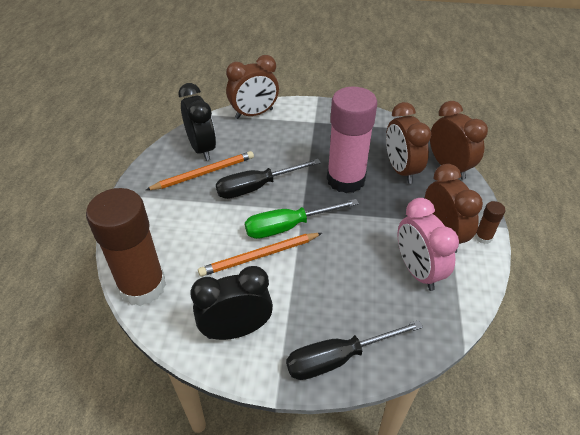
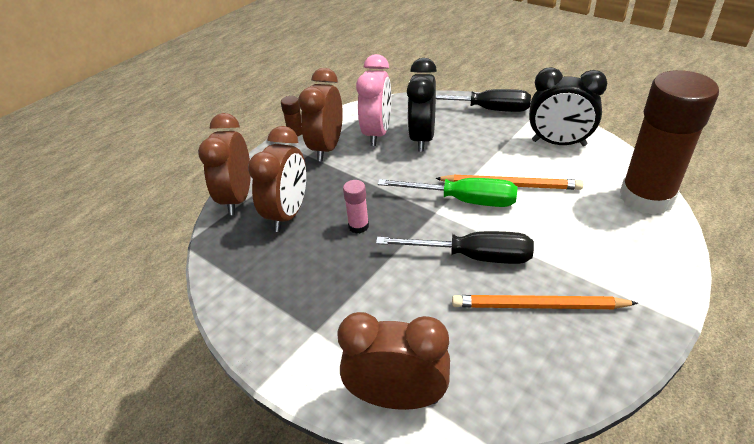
camera: 145 degrees left, 5 degrees down
(202, 148) = (526, 355): black clock -> black clock (422, 138)
(346, 179) = (358, 226): pink glue stick -> pink glue stick, size x0.41

